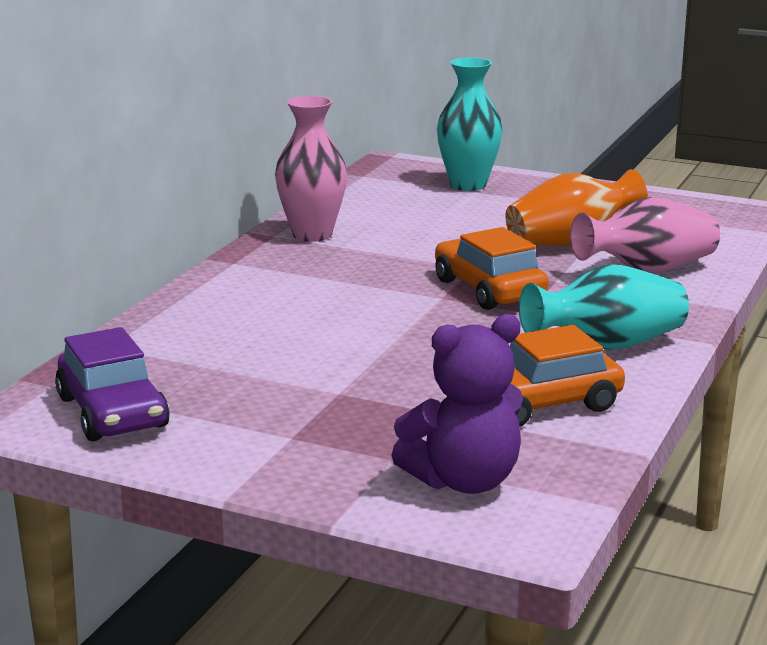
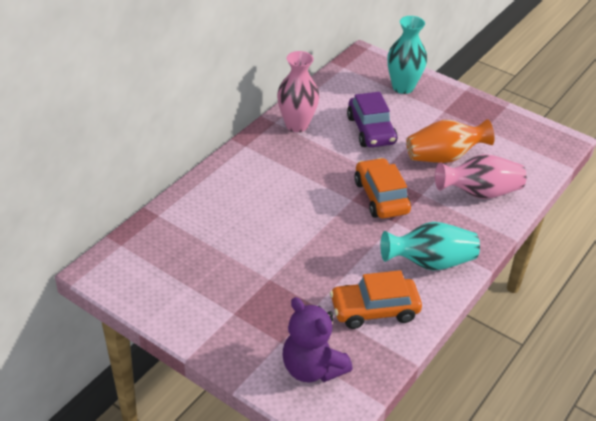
camera: 10 degrees right, 20 degrees up
(112, 412) = (147, 275): purple car -> purple car (371, 130)
(464, 481) = (312, 368): purple teddy bear -> purple teddy bear turned 60 degrees clockwise

